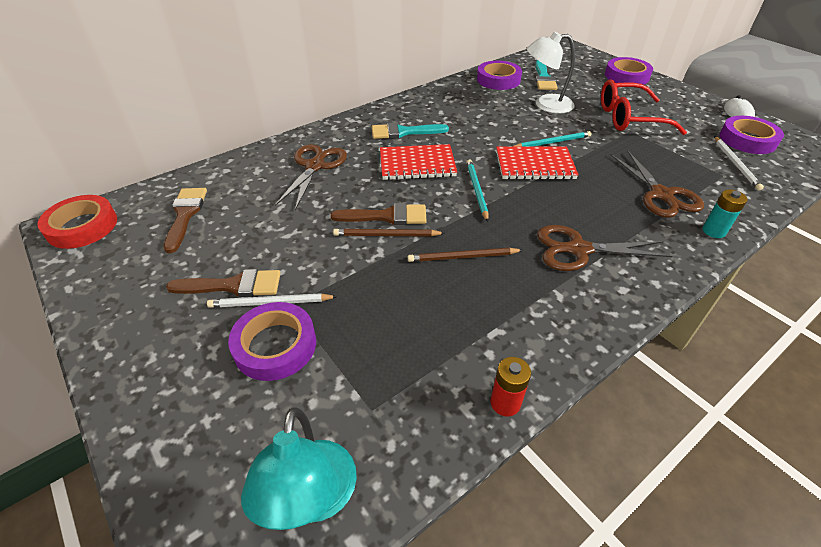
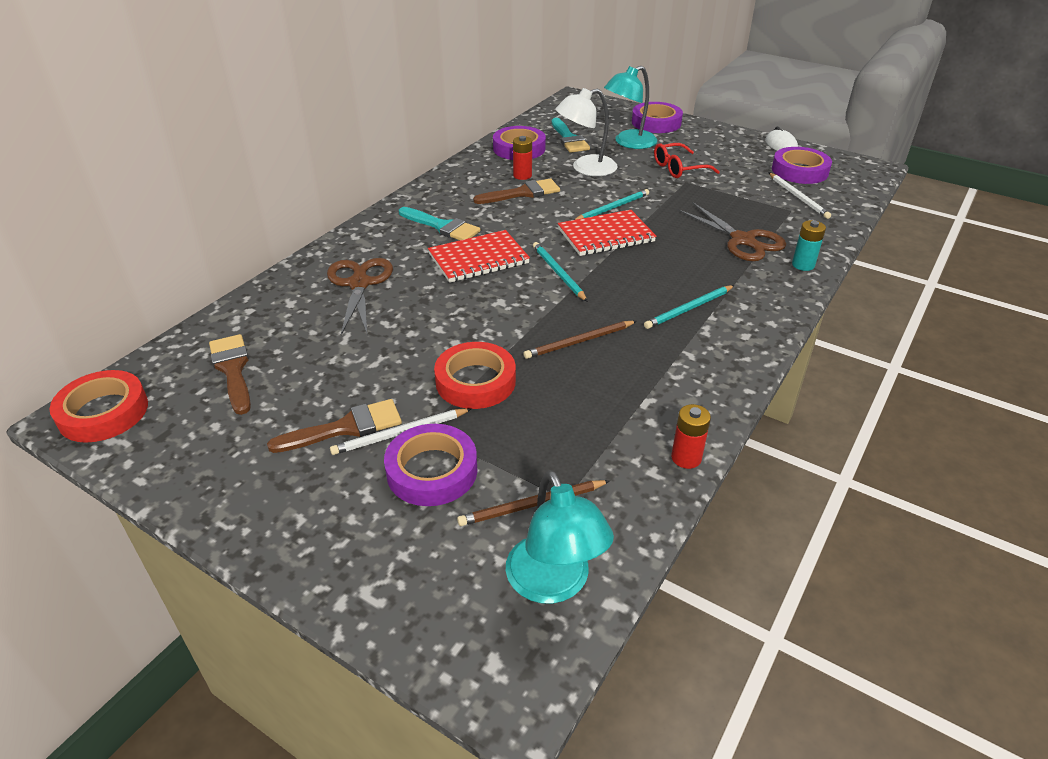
camera: 20 degrees left, 5 degrees down
(356, 271) = (475, 381): none -> red tape
(386, 235) = (487, 338): brown pencil -> brown pencil (532, 505)
(387, 216) = (476, 320): brown brush -> brown brush (522, 193)
(403, 132) = (442, 226): turquoise brush -> turquoise brush turned 120 degrees counterclockwise
(489, 102) = (522, 175): none -> red battery
(578, 249) = (688, 309): brown scissors -> turquoise pencil
(594, 89) = (628, 143): none -> turquoise lamp
(629, 118) = (679, 168): red glasses -> red glasses, size x0.66

